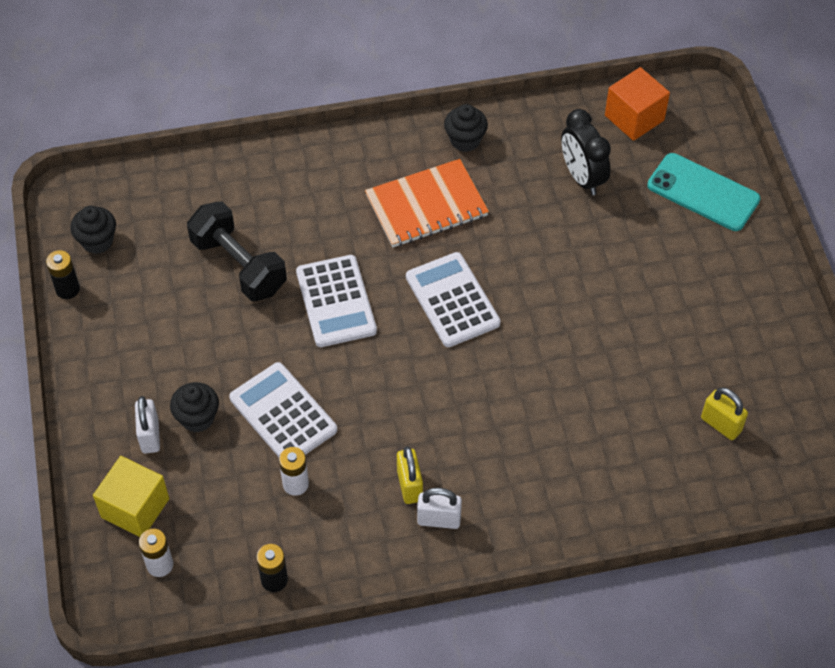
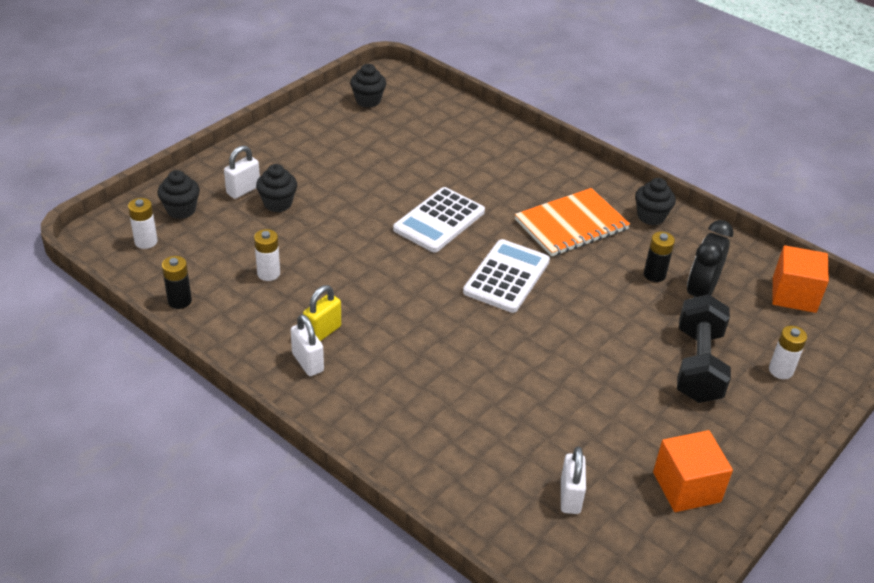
camera: 50 degrees right, 15 degrees down
(67, 289) = (319, 106): black battery -> black battery (654, 275)
(135, 508) = (181, 210): yellow cube -> black cupcake
(238, 265) = (417, 164): black dumbbell -> black dumbbell (698, 365)
(283, 414) = (320, 240): white calculator -> none
(426, 205) = (571, 225): orange notebook -> orange notebook turned 60 degrees counterclockwise
(703, 192) = (780, 370): turquoise phone -> white battery
(721, 424) = (570, 496): yellow padlock -> white padlock
(765, 342) = (686, 487): none -> orange cube

